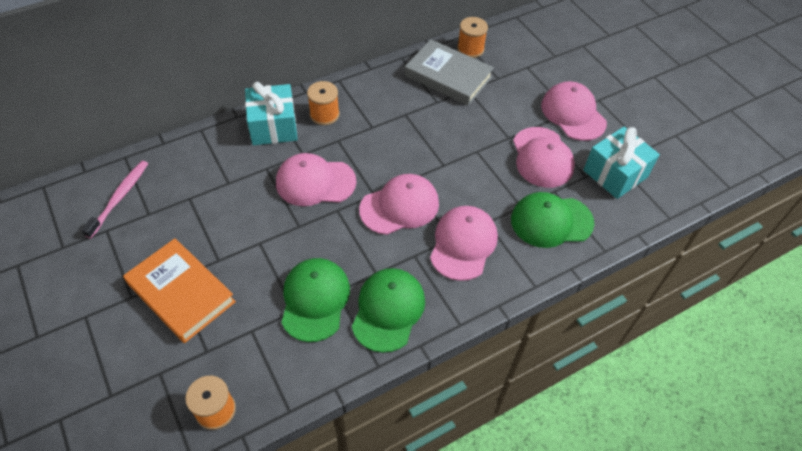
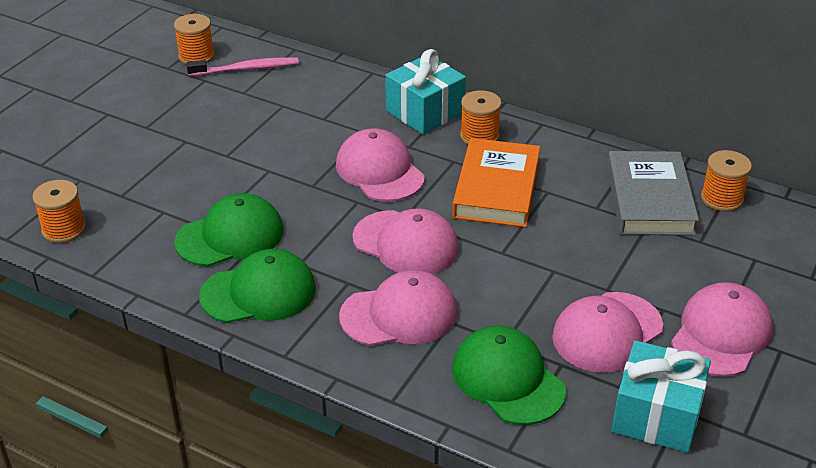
camera: 60 degrees right, 15 degrees down
(67, 221) = (196, 56): none -> orange spool
(181, 293) = (172, 152): orange book -> orange book (497, 189)

